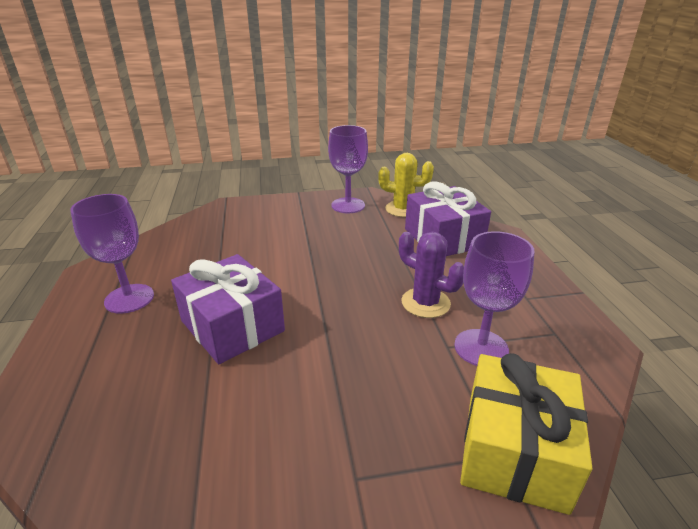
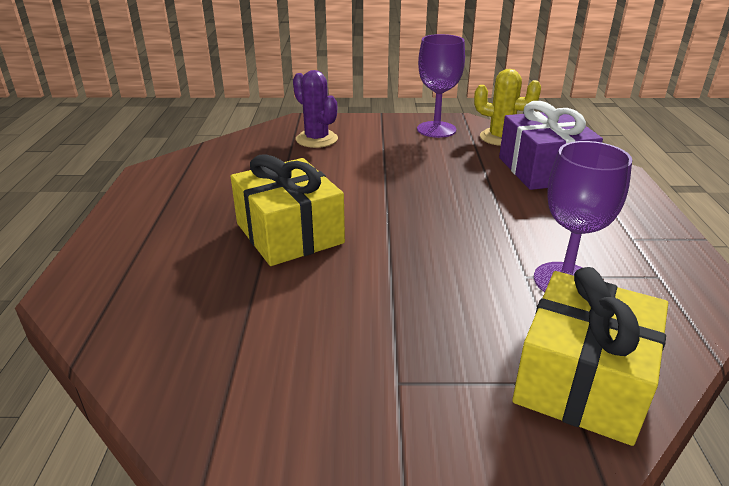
camera: 10 degrees right, 0 degrees up
(129, 298) = (187, 199): purple goblet -> none
(232, 326) = (289, 233): purple gift -> yellow gift
(425, 303) = (508, 232): purple cactus -> purple cactus (316, 139)

